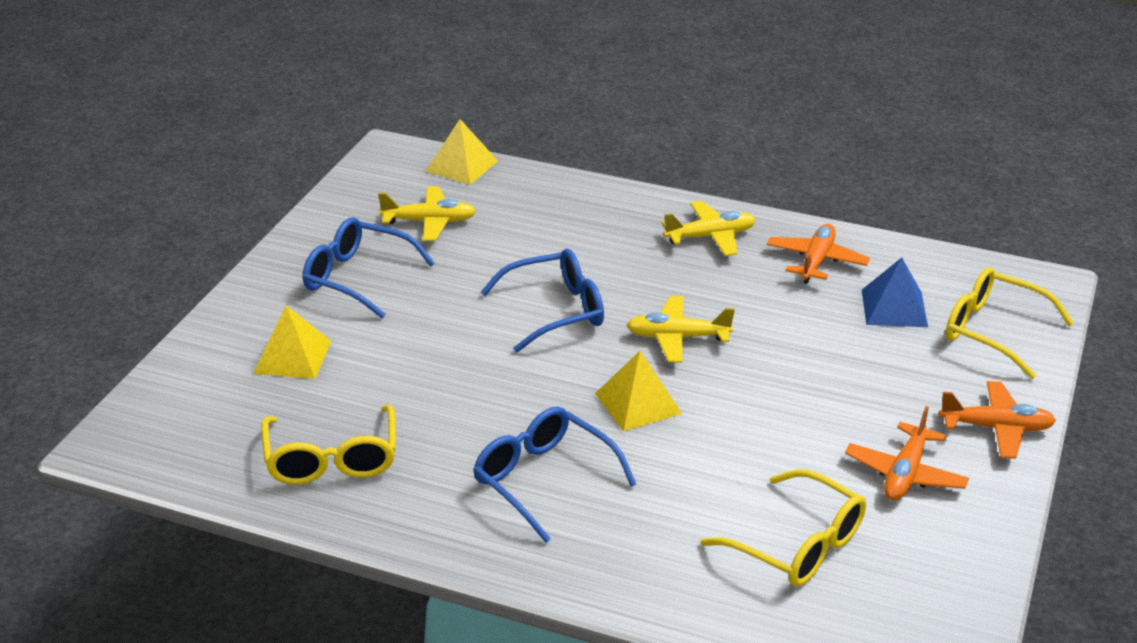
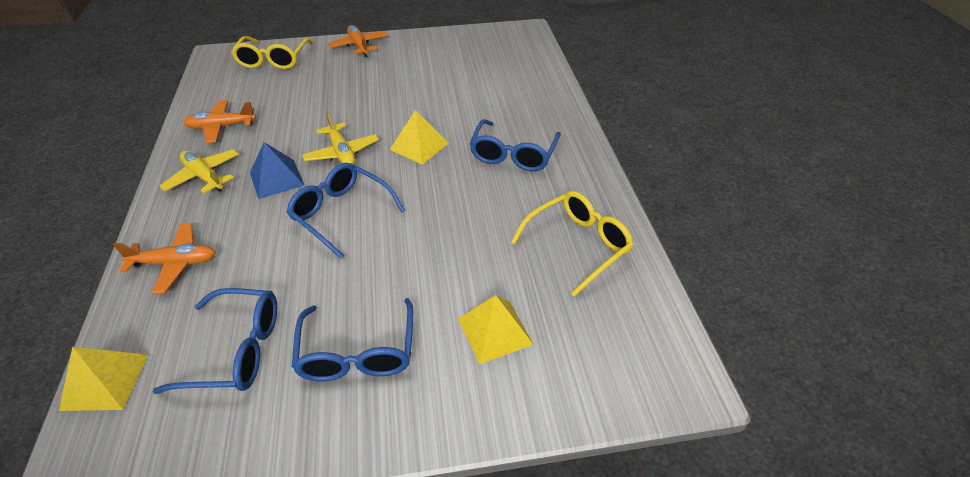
camera: 120 degrees left, 10 degrees up
(429, 222) = (235, 350): yellow plane -> blue glasses
(796, 544) = (486, 73): yellow glasses -> none
(894, 308) = (265, 90): blue pyramid -> blue pyramid (276, 178)
(905, 474) = (412, 59): orange plane -> orange plane (175, 263)

